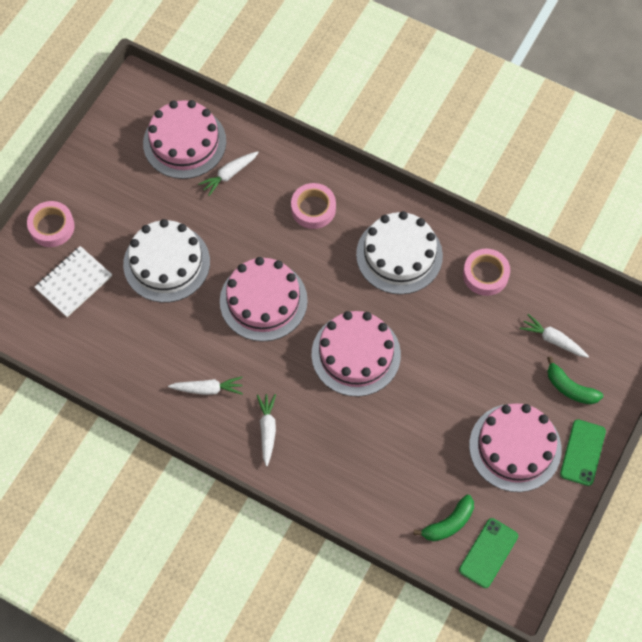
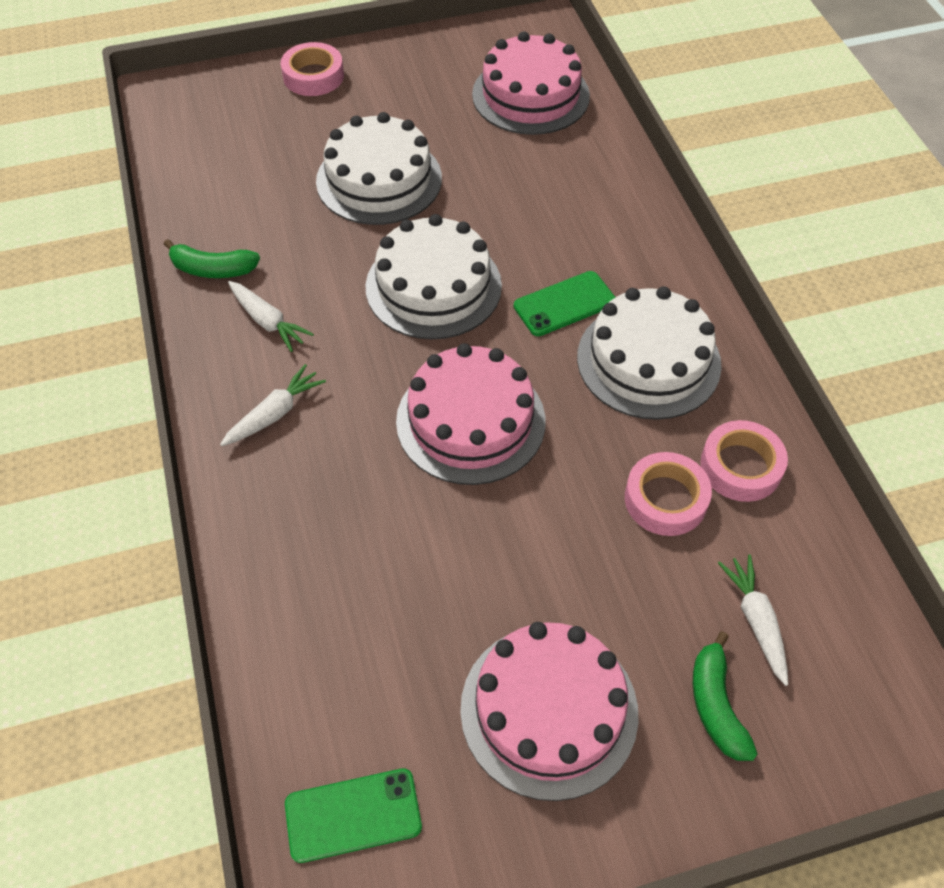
camera: 45 degrees right, 10 degrees down
(74, 282) = (271, 132): white notebook -> none
(229, 175) = (542, 151): white carrot -> none
(263, 301) = (433, 286): pink cake -> white cake
(313, 209) = (598, 243): pink tape -> pink tape (665, 499)
(449, 523) = (348, 721): green banana -> green banana (213, 269)
(582, 452) = (642, 812): green phone -> green phone (564, 304)

